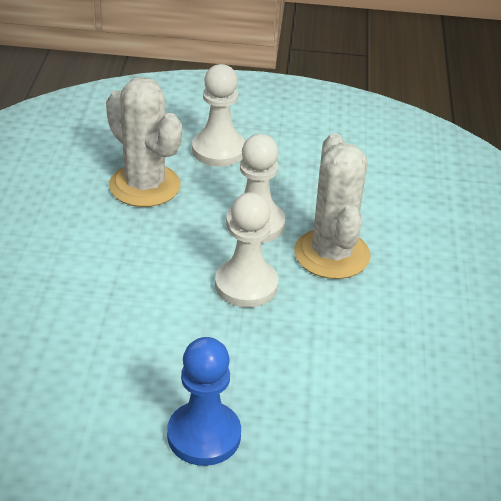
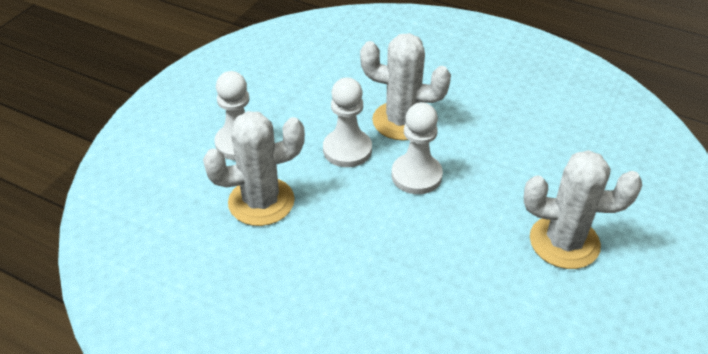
camera: 65 degrees left, 5 degrees up
(204, 435) = (564, 242): blue pawn -> white cactus

